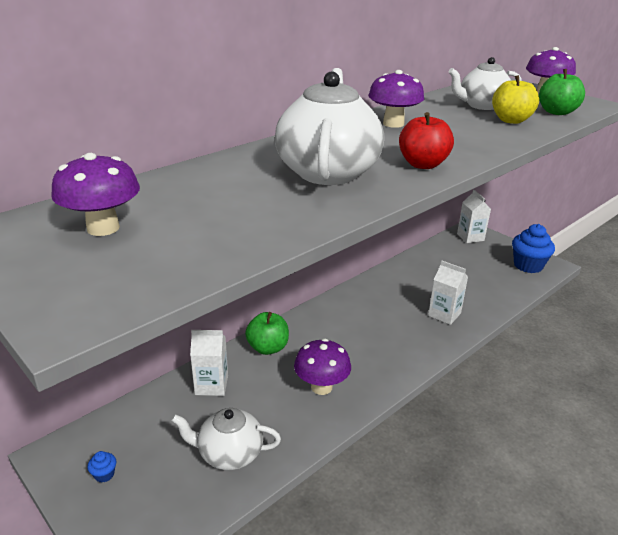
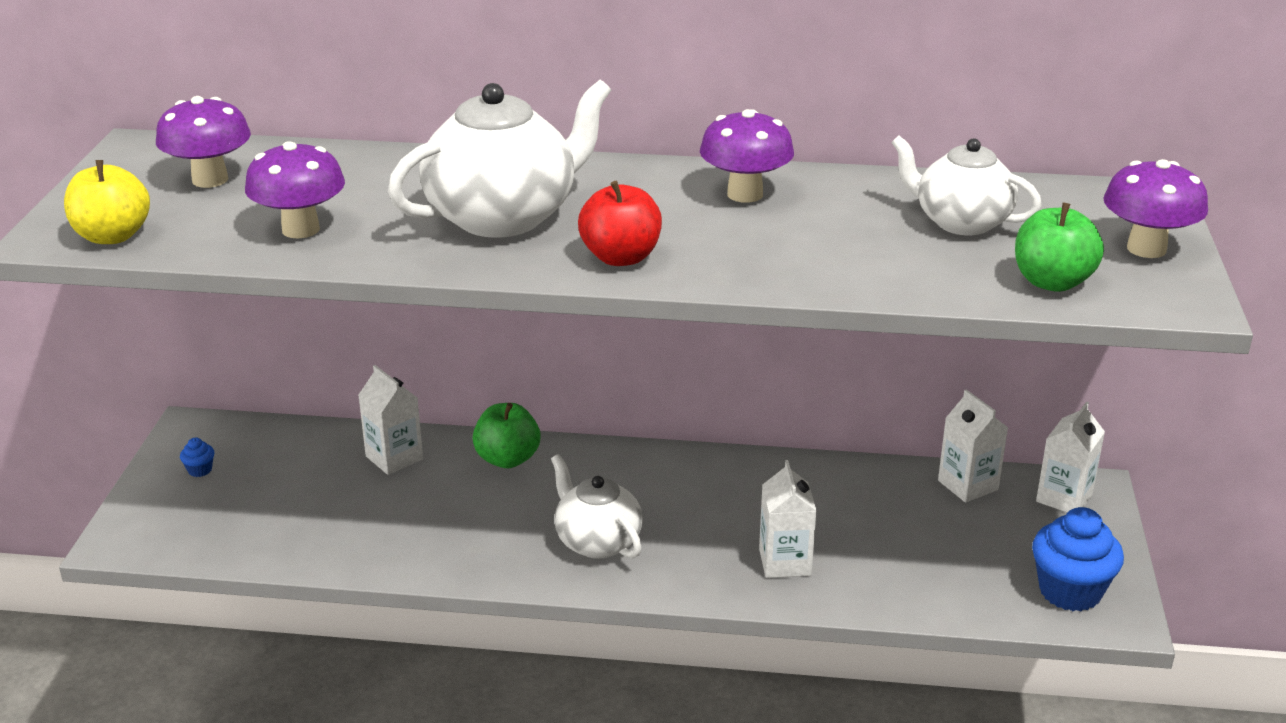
camera: 50 degrees right, 0 degrees up
(229, 454) = (306, 526): white teapot -> white teapot (597, 542)
(321, 387) = (487, 532): purple mushroom -> purple mushroom (300, 229)
(440, 249) = (968, 485): none -> white carton
(511, 120) = (928, 261): yellow apple -> yellow apple (112, 236)

